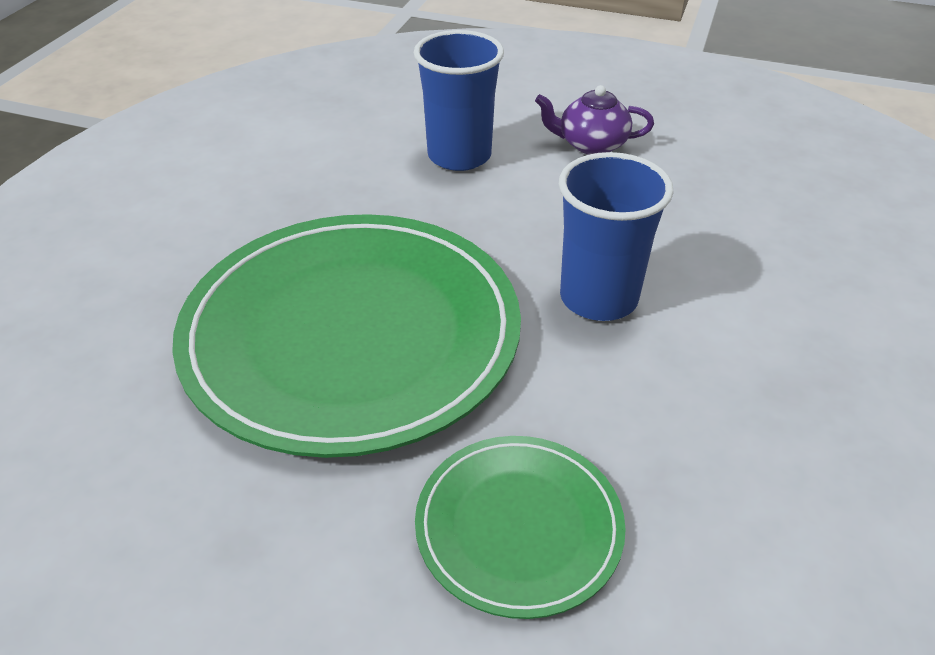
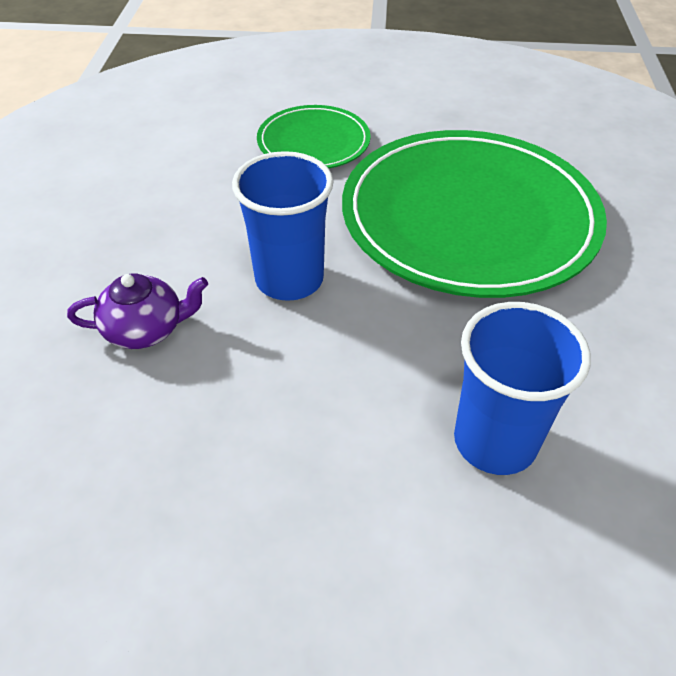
camera: 165 degrees right, 5 degrees up
(591, 144) = (332, 506): purple teapot -> purple teapot (146, 329)

